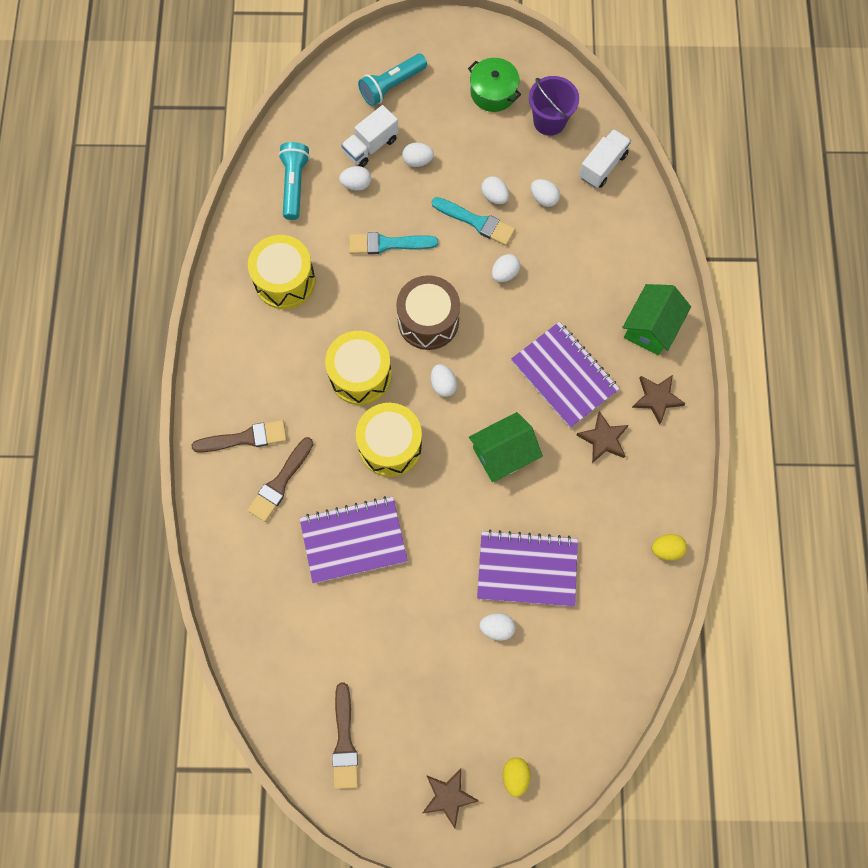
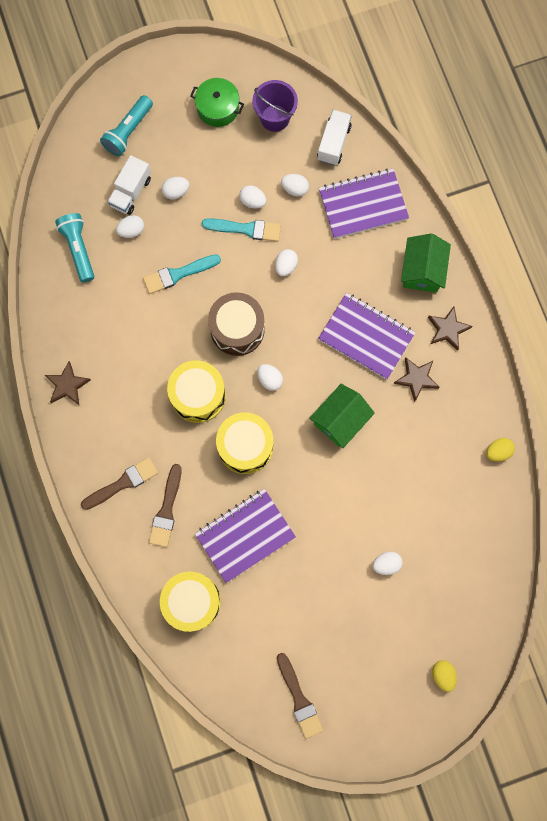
camera: 20 degrees left, 5 degrees up
(285, 281) = (103, 337): yellow drum -> yellow drum (192, 601)
(448, 796) = (397, 710): brown star -> brown star (67, 385)
(527, 569) = (393, 508): purple notebook -> purple notebook (363, 205)

